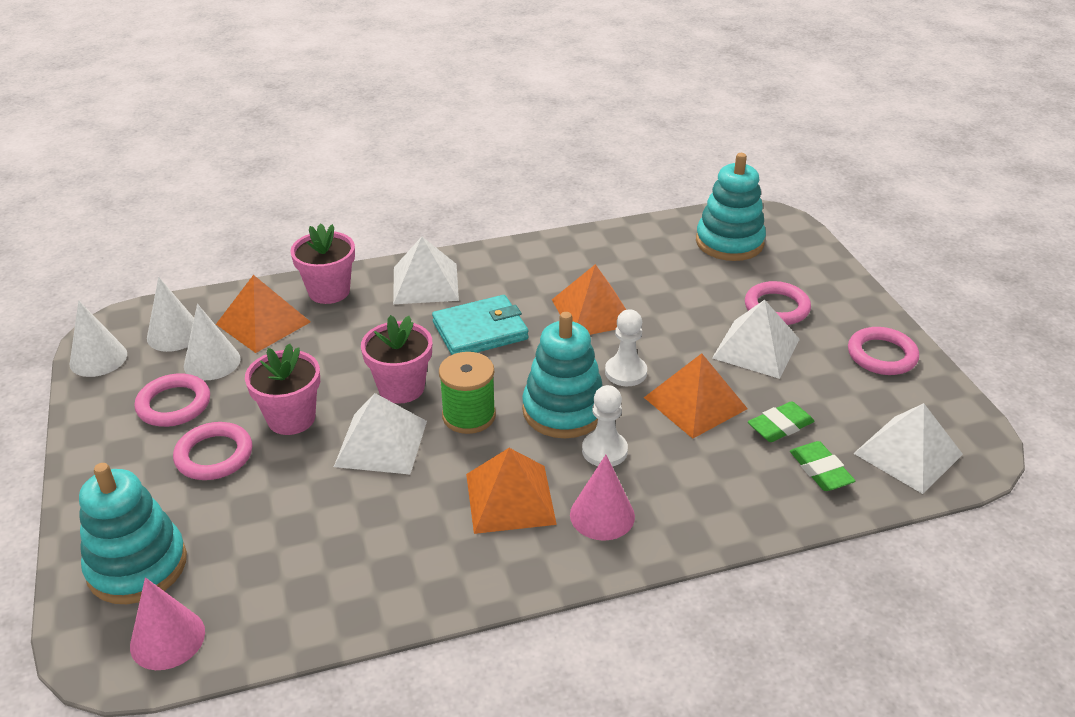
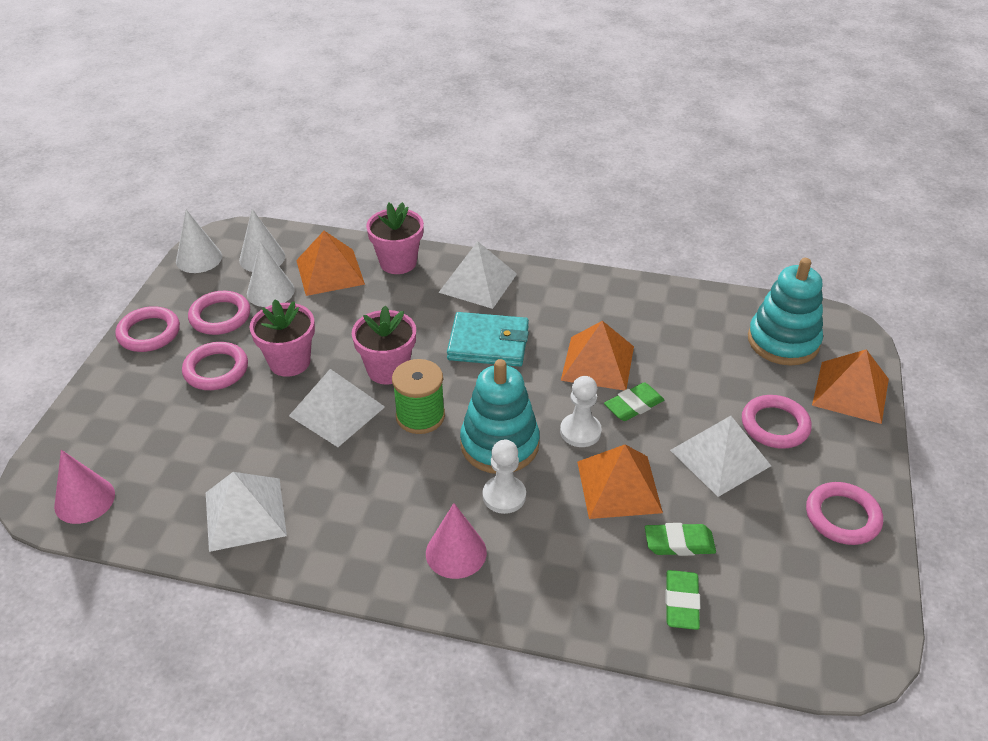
camera: 30 degrees right, 5 degrees up
(101, 449) = (149, 333): none -> pink ring
(137, 566) = (106, 435): turquoise stacking toy -> none
(510, 498) = (396, 503): orange pyramid -> orange pyramid (850, 391)
(652, 334) = (633, 405): none -> green eraser
(908, 453) = (783, 626): white pyramid -> white pyramid (245, 513)

